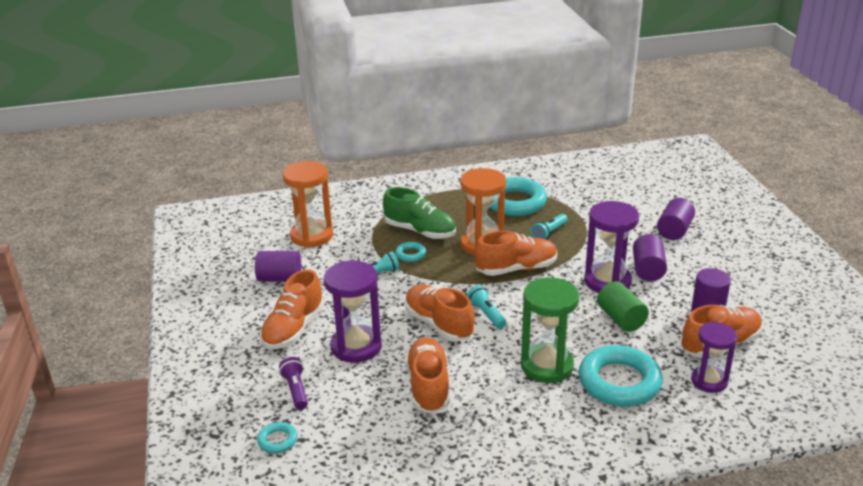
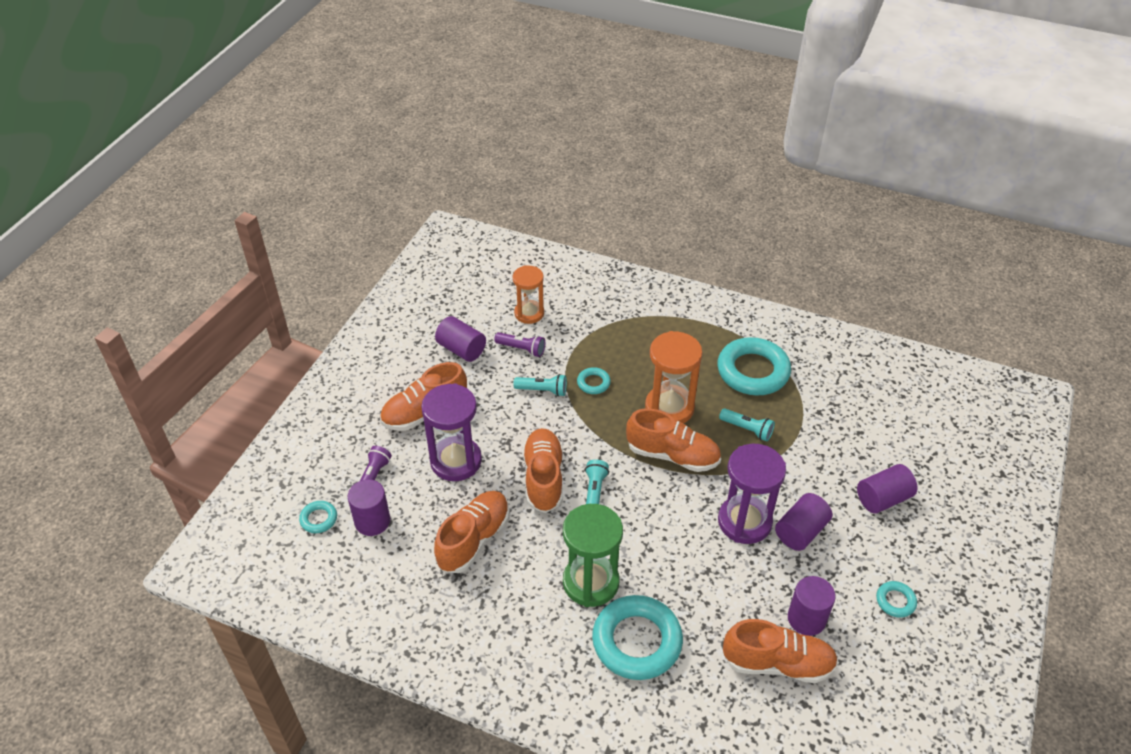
camera: 35 degrees right, 15 degrees up
(311, 236) = (529, 313): orange hourglass -> orange hourglass, size x0.66
(329, 418) = (372, 521): none -> purple cylinder
(330, 258) = (522, 349): none -> purple flashlight
(420, 231) = (627, 359): green shoe -> none
(549, 233) = (747, 429): turquoise flashlight -> turquoise flashlight turned 135 degrees counterclockwise
(621, 319) = (711, 573): green cylinder -> none
(709, 381) = (721, 696): purple hourglass -> none
(745, 277) = (895, 601): none -> turquoise ring

